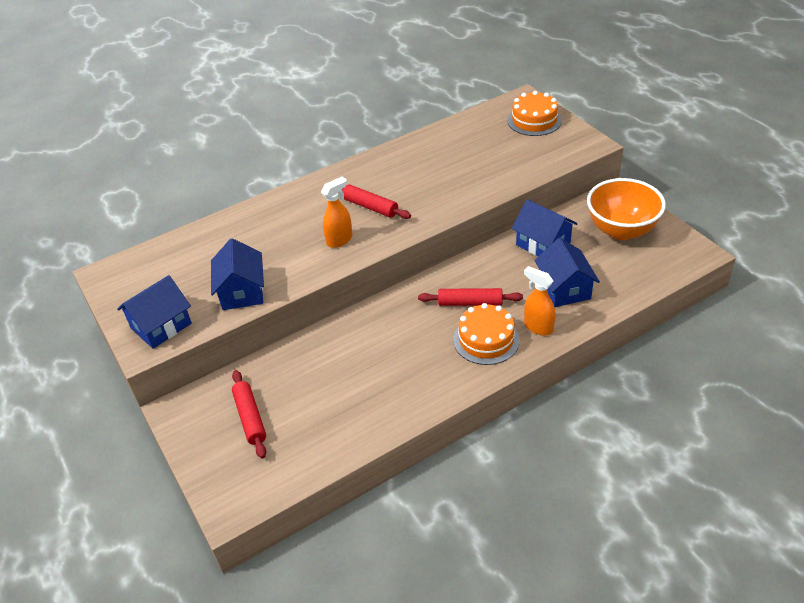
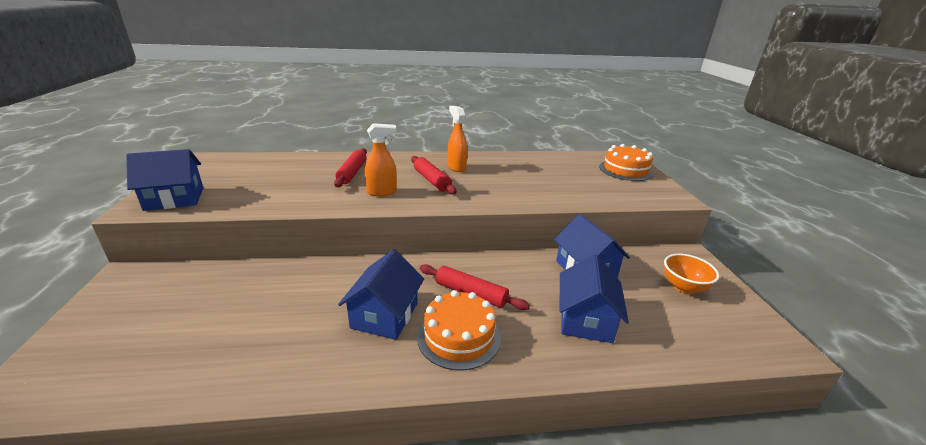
camera: 20 degrees right, 15 degrees down
(242, 291) = (263, 198): blue house -> blue house (385, 315)
(250, 417) = (164, 310): red rolling pin -> red rolling pin (352, 173)
(538, 327) = (528, 348): orange spray bottle -> orange spray bottle (456, 167)
(621, 230) = (683, 287): orange bowl -> orange bowl, size x0.56

